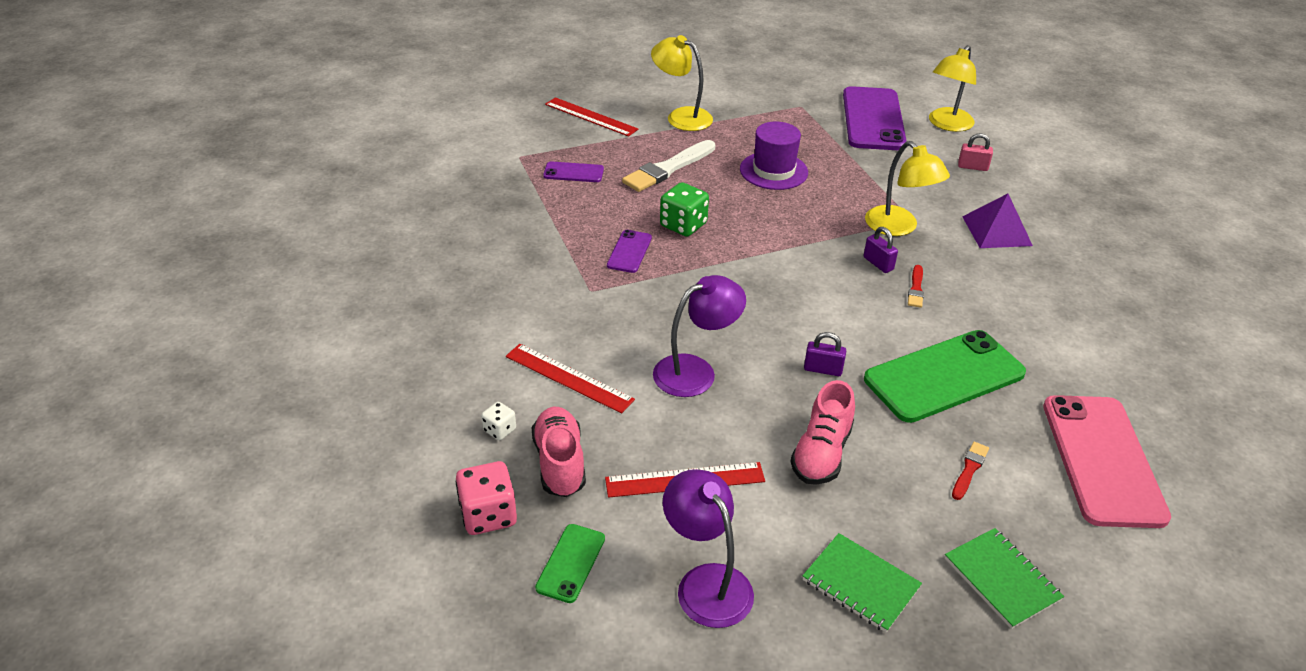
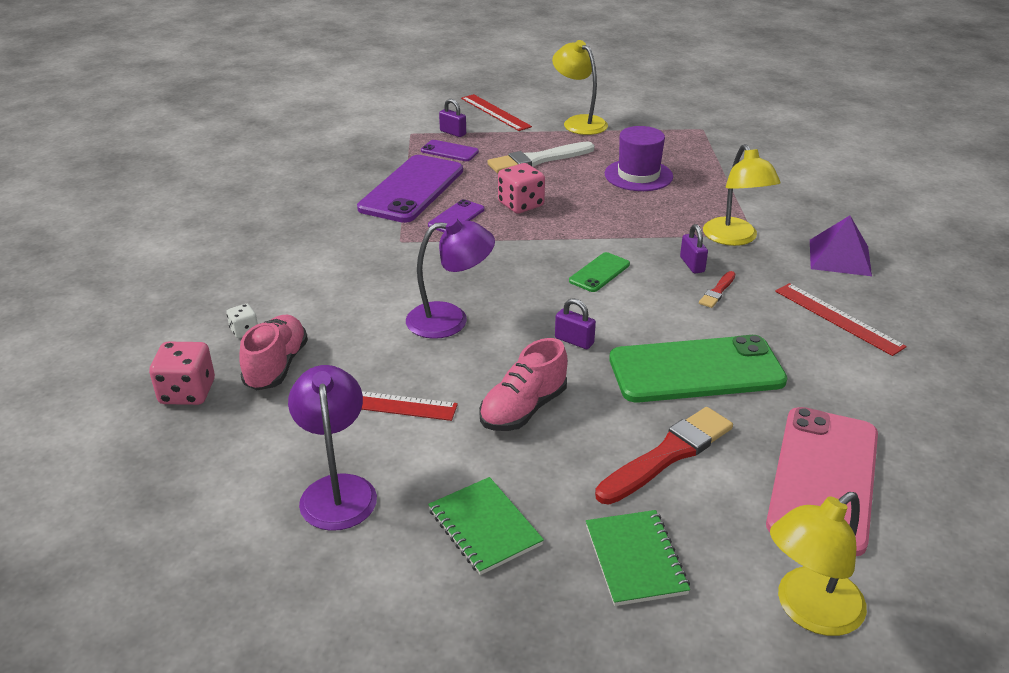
camera: 20 degrees right, 5 degrees down
(563, 149) = (453, 133): none -> purple padlock
(568, 378) = (332, 303): red ruler -> red ruler (837, 318)
(571, 563) = (229, 445): green phone -> green phone (599, 273)
(683, 225) = (521, 205): green dice -> pink dice
(873, 119) = (769, 148): purple phone -> purple phone (412, 189)
(947, 125) = (845, 162): yellow lamp -> yellow lamp (808, 611)
(969, 469) = (667, 455): red brush -> red brush, size x2.03
(972, 167) = (849, 200): pink padlock -> none

